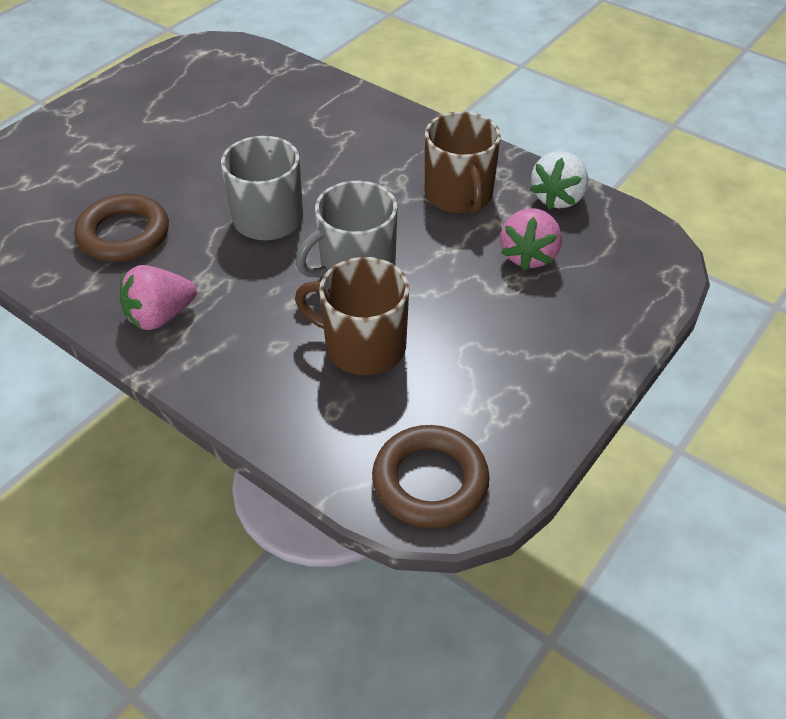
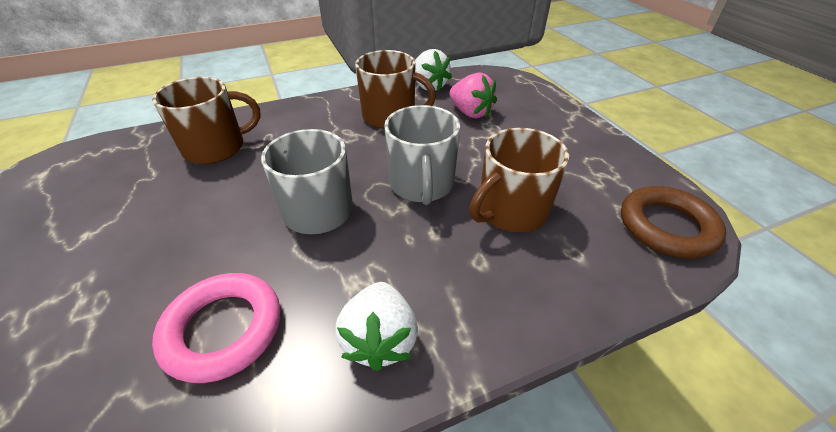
camera: 60 degrees left, 5 degrees down
(124, 234) = (223, 329): brown ring -> pink ring
(160, 316) = (380, 339): pink strawberry -> white strawberry
(304, 114) = (216, 148): none -> brown mug

